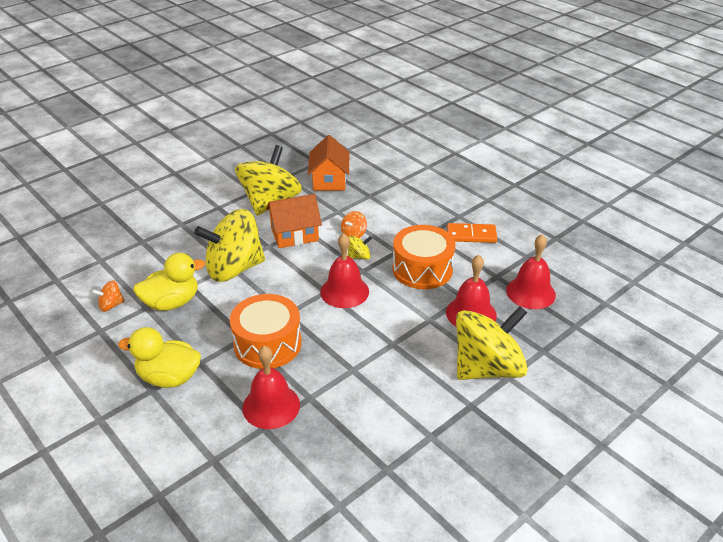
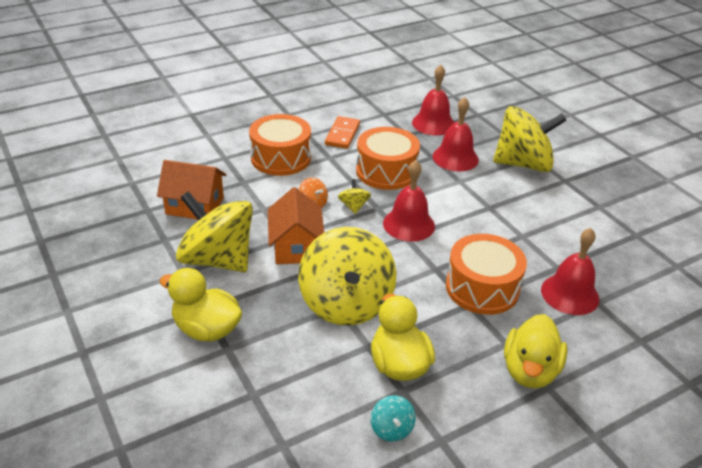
camera: 80 degrees left, 0 degrees up
(111, 305) = (391, 429): orange spinning top -> turquoise spinning top
(198, 212) = (206, 329): none -> yellow duck
(413, 207) = (281, 158): none -> orange drum
(487, 368) = (523, 164): yellow spinning top -> yellow spinning top turned 105 degrees clockwise

